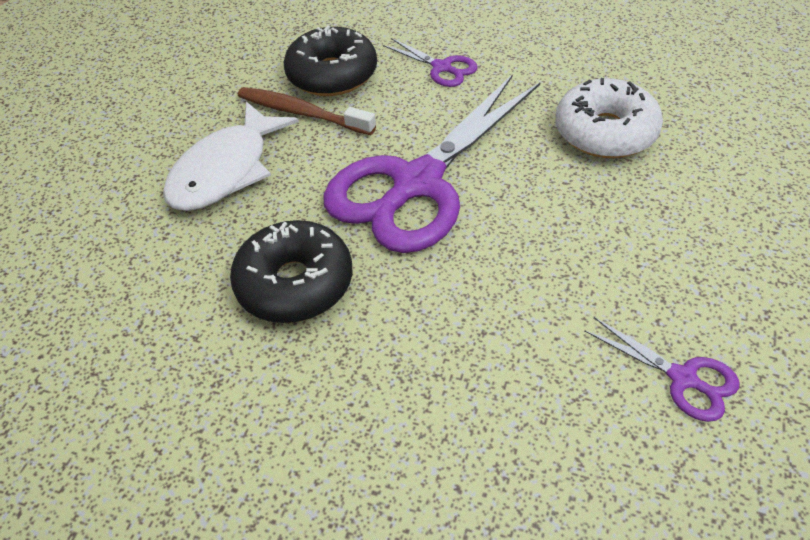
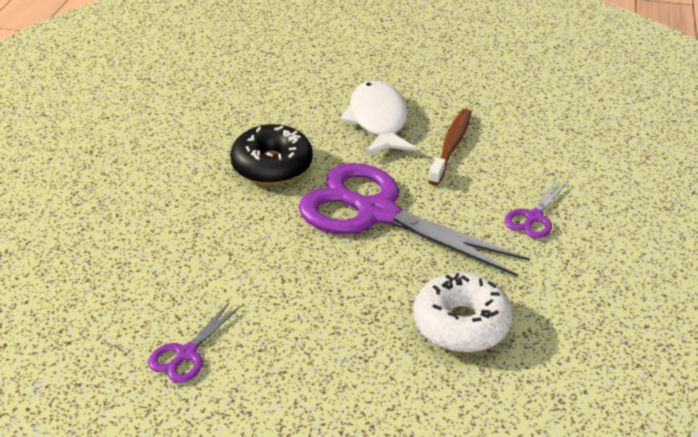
camera: 80 degrees right, 10 degrees down
(226, 170) = (378, 120): white fish -> white fish turned 60 degrees clockwise
(332, 75) = (506, 156): black donut -> none

